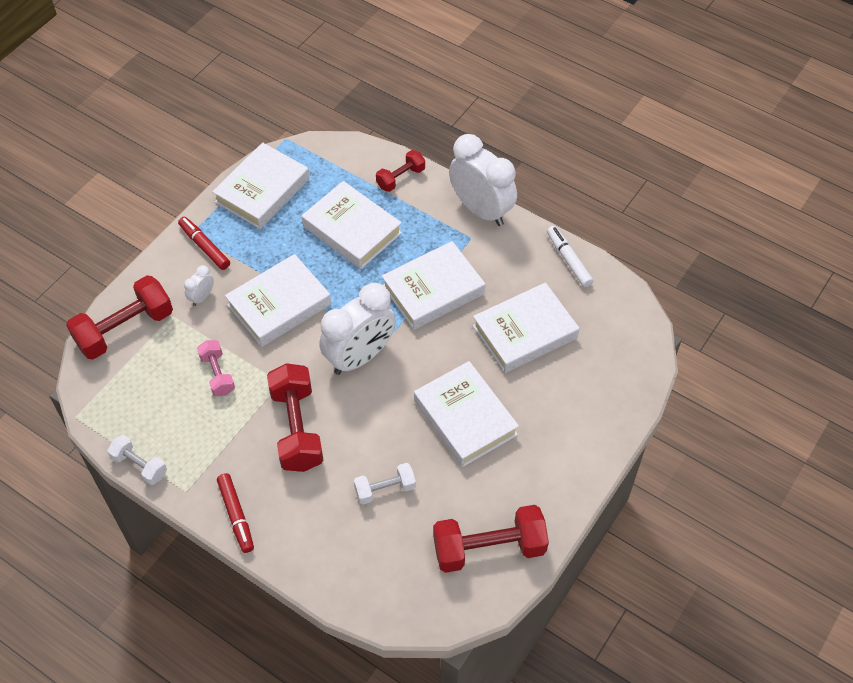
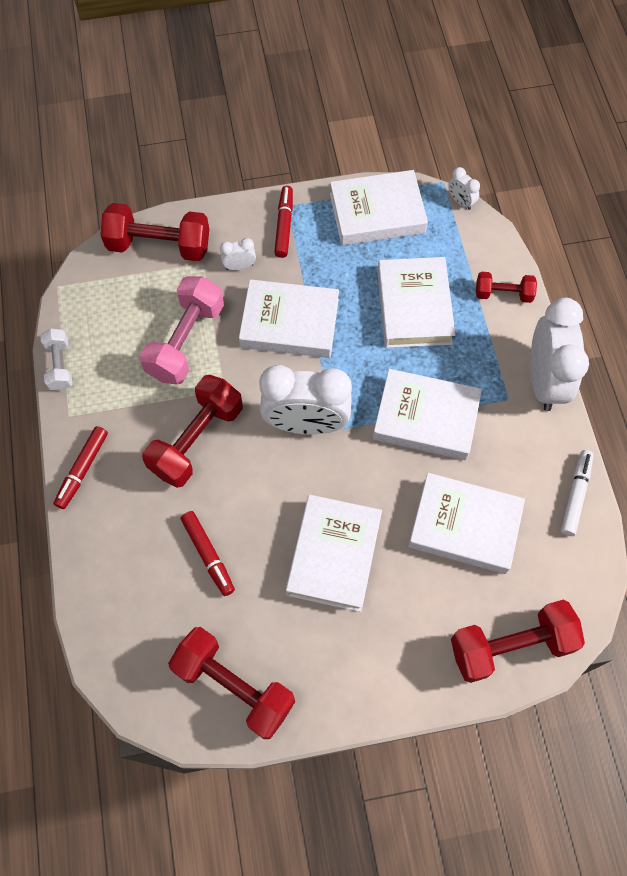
camera: 45 degrees right, 10 degrees up
(217, 374) = (186, 341): pink dumbbell -> pink dumbbell, size x1.79
(311, 142) = (460, 202): none -> white clock
(385, 489) = (208, 555): white dumbbell -> red marker
(623, 375) = (510, 645): none -> red dumbbell

